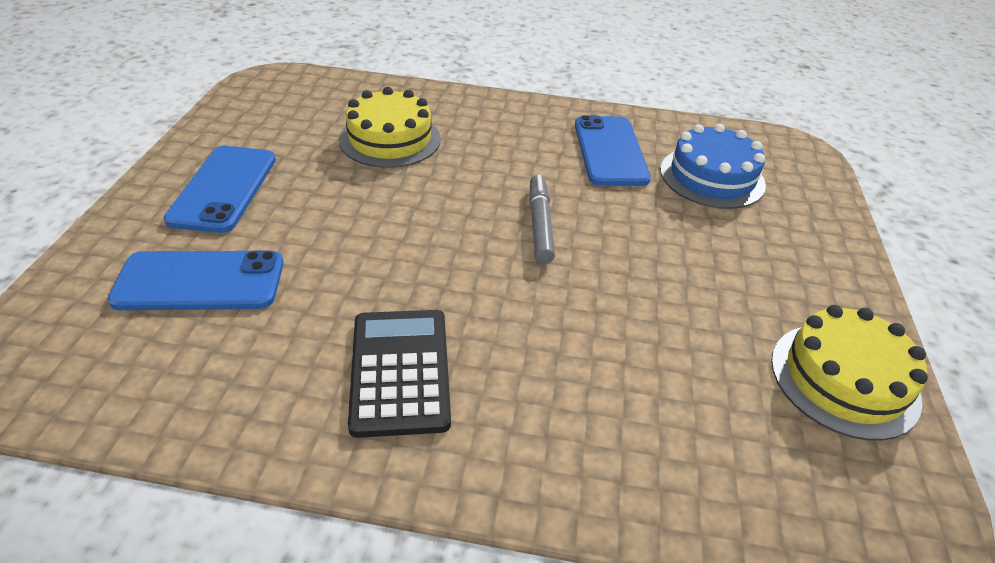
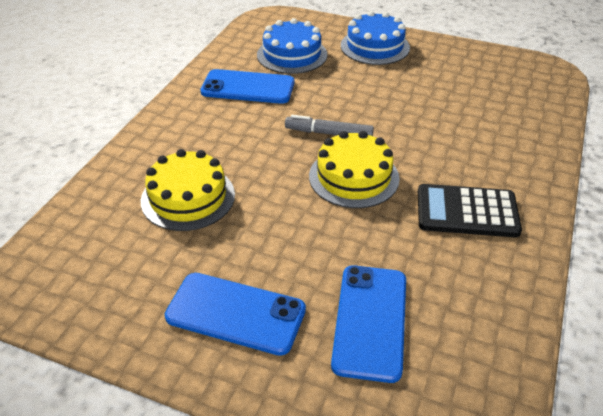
camera: 75 degrees left, 0 degrees up
(798, 255) = (375, 46): none -> blue cake
(844, 379) = (468, 60): yellow cake -> yellow cake (353, 177)

